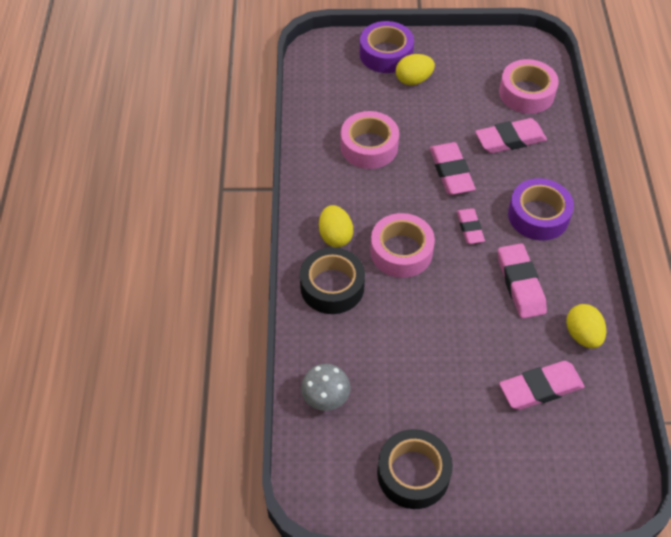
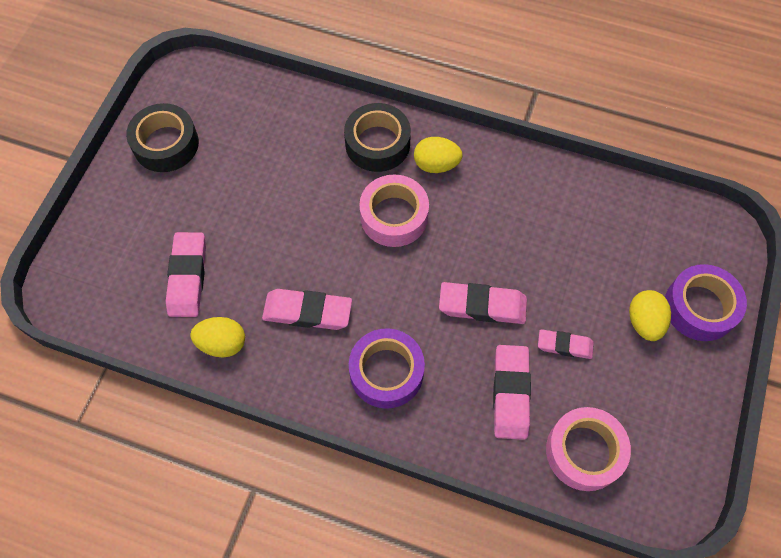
camera: 110 degrees right, 10 degrees up
(325, 397) = (266, 104): grey mushroom -> none
(369, 146) = (548, 235): pink tape -> none
(470, 228) = (397, 293): pink eraser -> pink eraser (564, 345)

